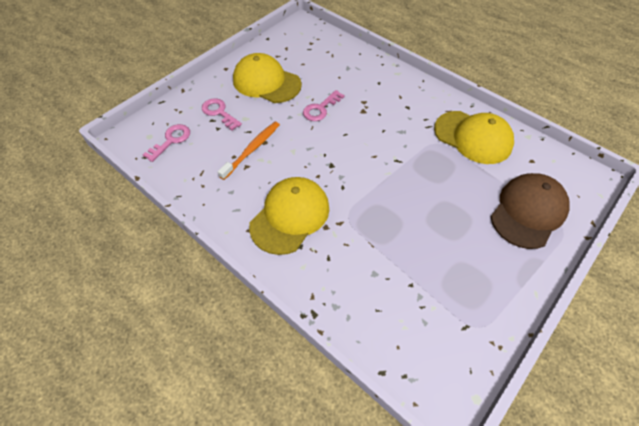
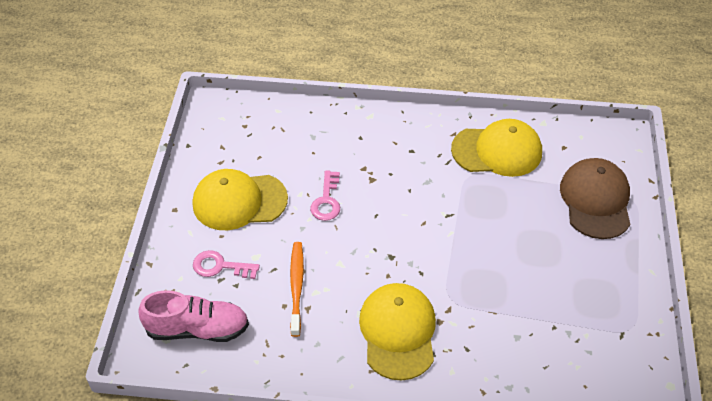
camera: 35 degrees left, 5 degrees down
(171, 140) = (197, 329): pink key -> pink shoe

